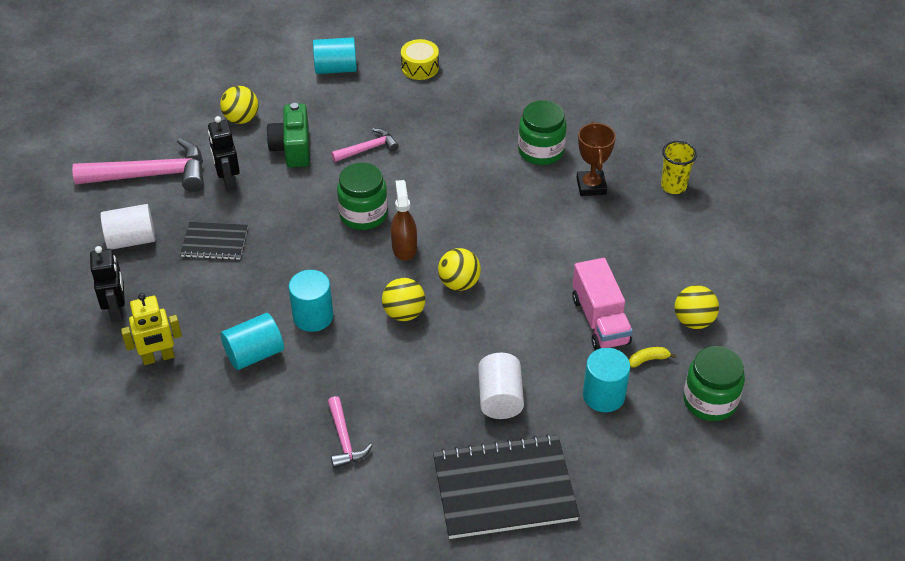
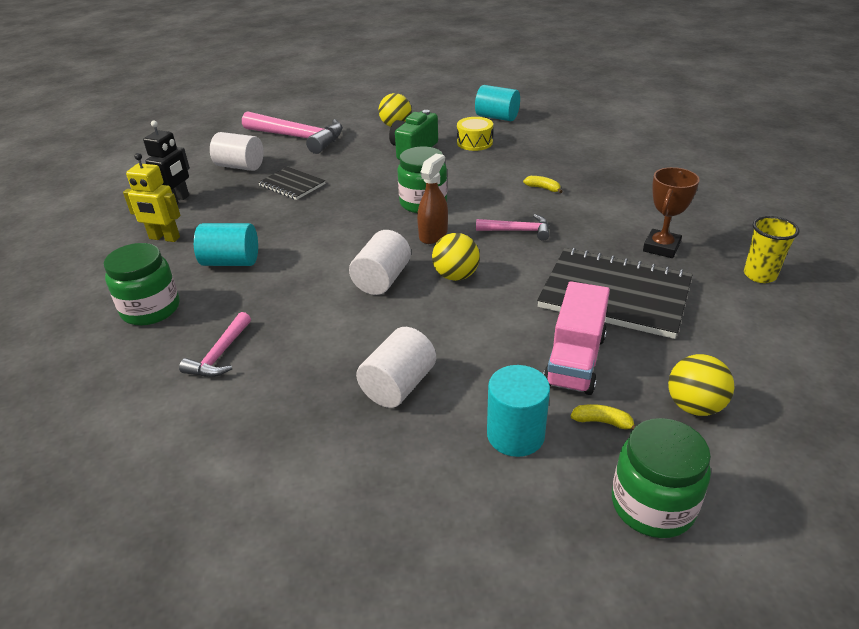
camera: 35 degrees right, 10 degrees down
(228, 181) = (345, 155): black robot -> none
(313, 316) = (305, 254): turquoise cylinder -> none
(368, 149) = (472, 166): pink hammer -> pink hammer (518, 231)
(404, 313) = (382, 279): yellow ball -> white cylinder
(420, 67) = (566, 132): yellow drum -> yellow drum (474, 142)
(454, 154) = (543, 188): none -> yellow banana
(504, 489) = (312, 477): black notebook -> black notebook (614, 295)
(541, 151) = (629, 208): green jar -> green jar (151, 309)

